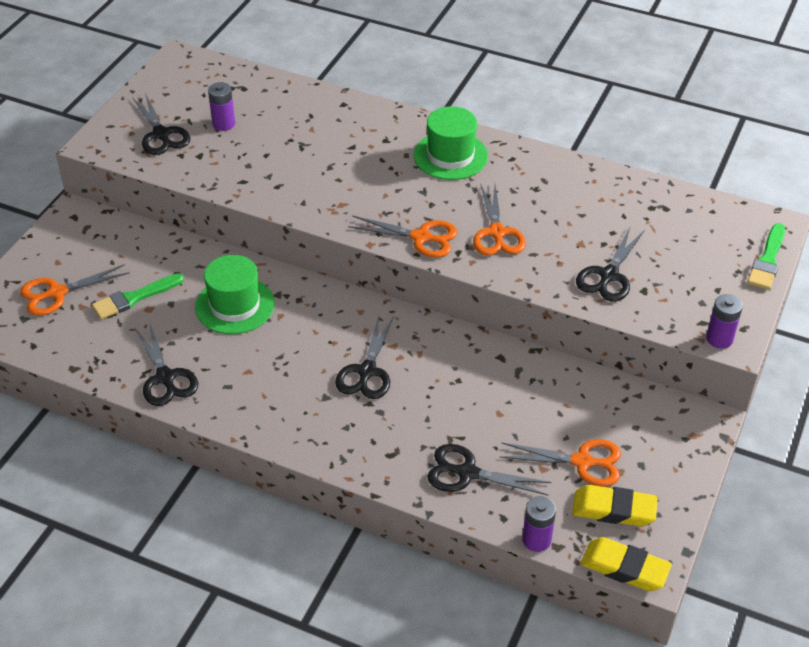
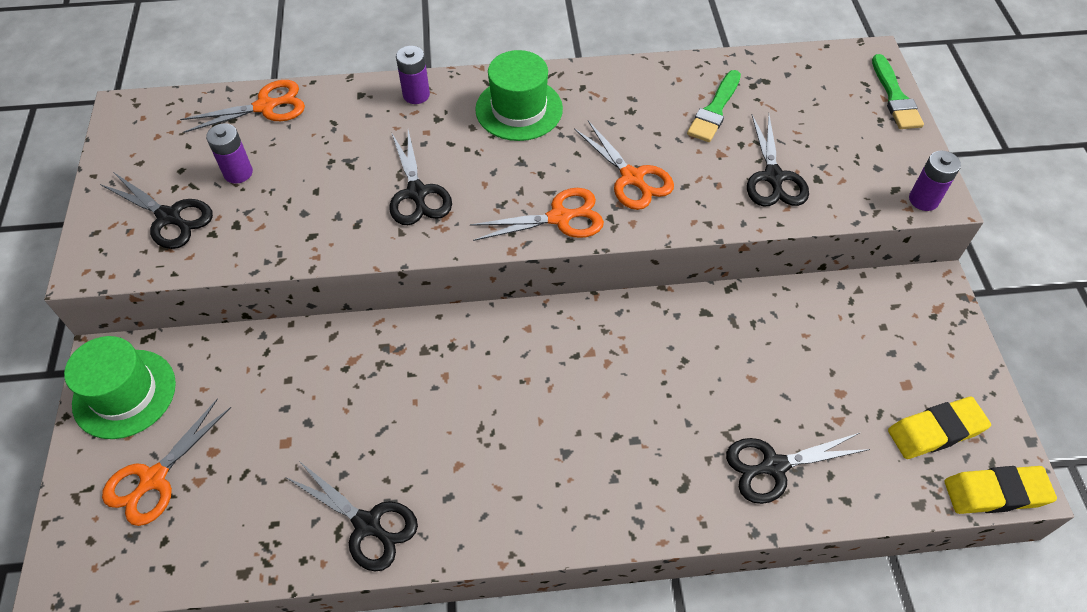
camera: 30 degrees left, 10 degrees up
(134, 298) = (258, 437): green brush -> green brush (714, 110)
(235, 305) = (385, 388): green hat -> green hat (124, 393)
(367, 371) = (586, 397): black scissors -> black scissors (417, 193)
(536, 540) = (896, 508): purple battery -> purple battery (416, 95)
(582, 462) = (867, 392): orange scissors -> orange scissors (265, 107)

